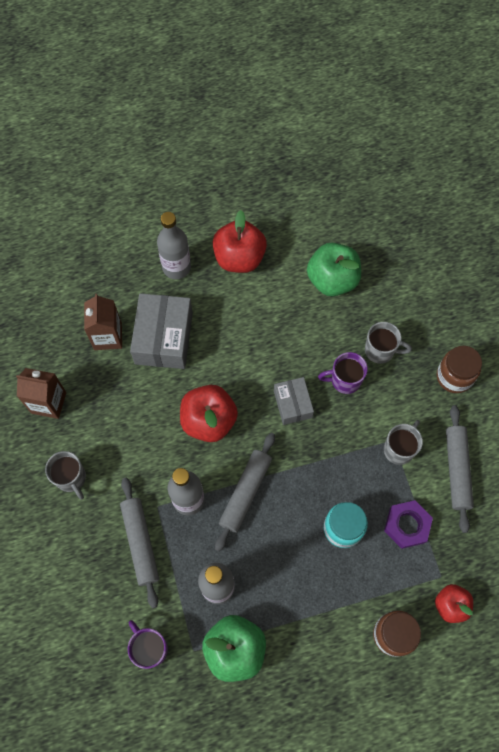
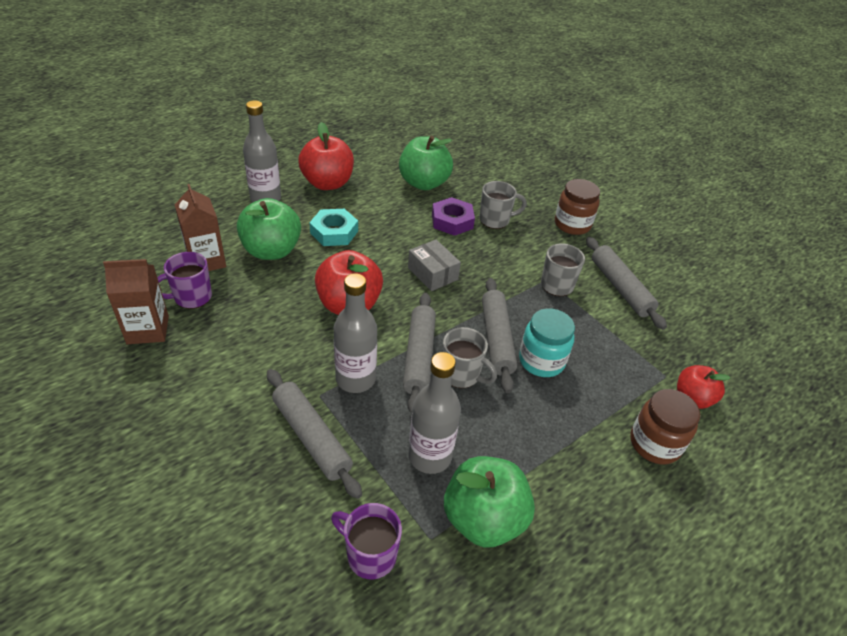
camera: 25 degrees left, 25 degrees down
(71, 478) = (197, 394): grey mug -> grey mug (461, 375)
(164, 338) = (271, 251): grey box -> green apple
(224, 328) = (334, 232): none -> turquoise nut
(316, 494) = (496, 339): none -> grey rolling pin
(344, 380) = (474, 246): purple mug -> purple mug (191, 297)
(407, 525) = (603, 342): purple nut -> purple nut (452, 221)

